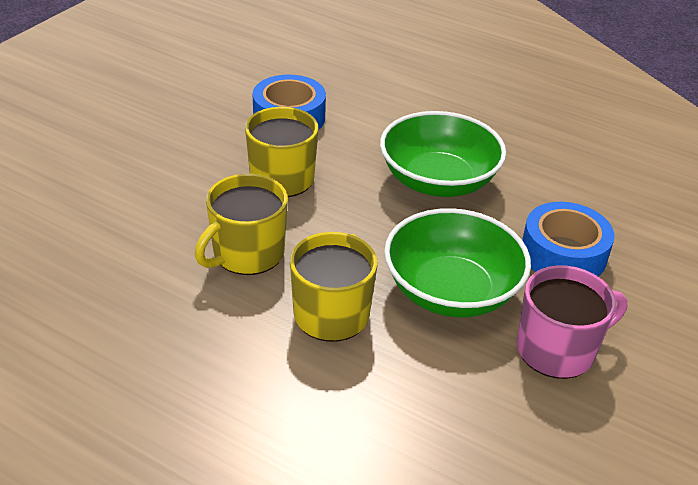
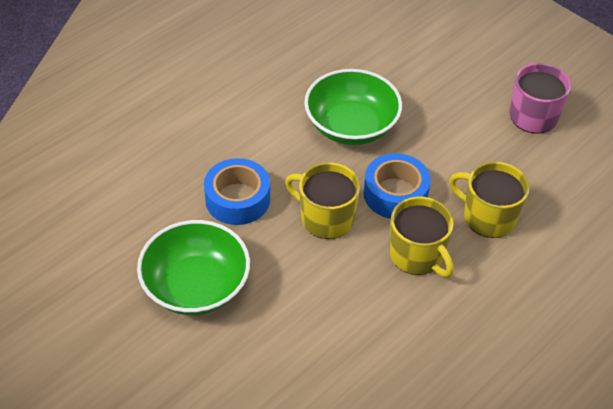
camera: 75 degrees left, 10 degrees up
(451, 291) = (474, 150): green bowl -> green bowl (196, 286)
(563, 254) = (446, 85): blue tape -> blue tape (395, 194)

